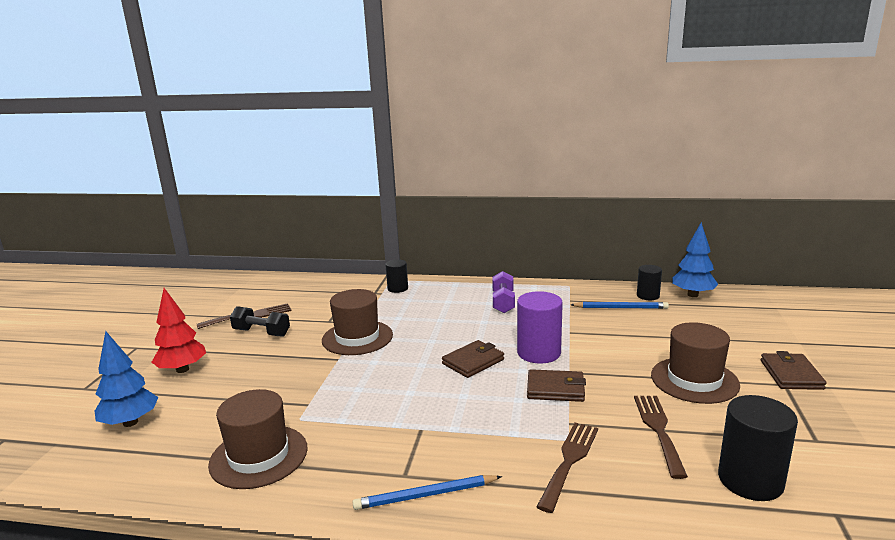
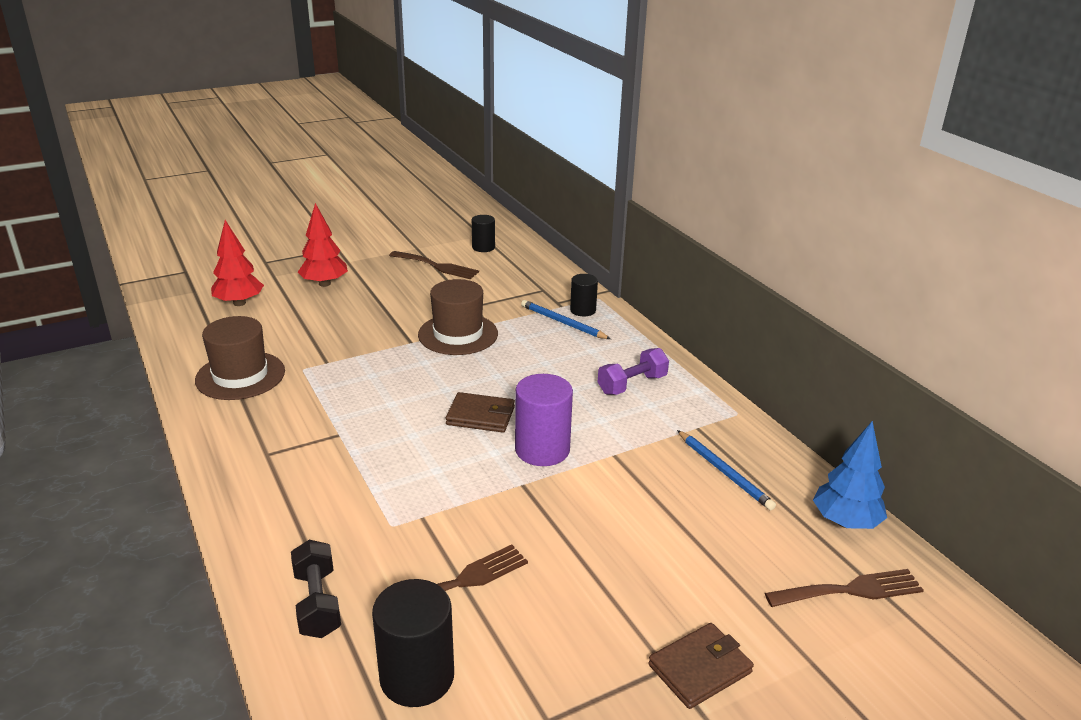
camera: 50 degrees right, 10 degrees up
(130, 422) = (239, 303): blue tree -> red tree
(261, 332) = (415, 286): black dumbbell -> black dumbbell (317, 603)
(425, 495) = (247, 476): blue pencil -> blue pencil (562, 322)
(555, 389) = (478, 486): brown wallet -> none
(569, 461) = (356, 538): brown fork -> brown fork (851, 590)
(648, 296) = (789, 484): black cylinder -> black cylinder (483, 247)
(694, 380) = (597, 583): brown hat -> none

